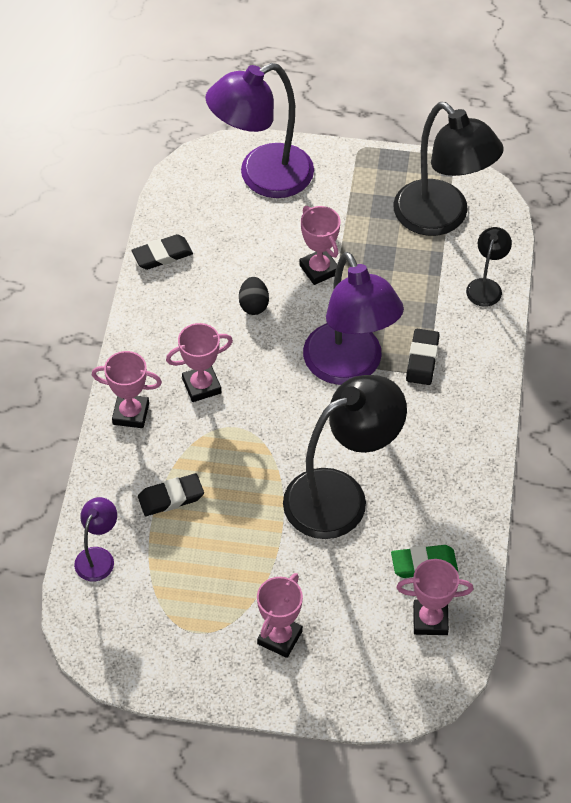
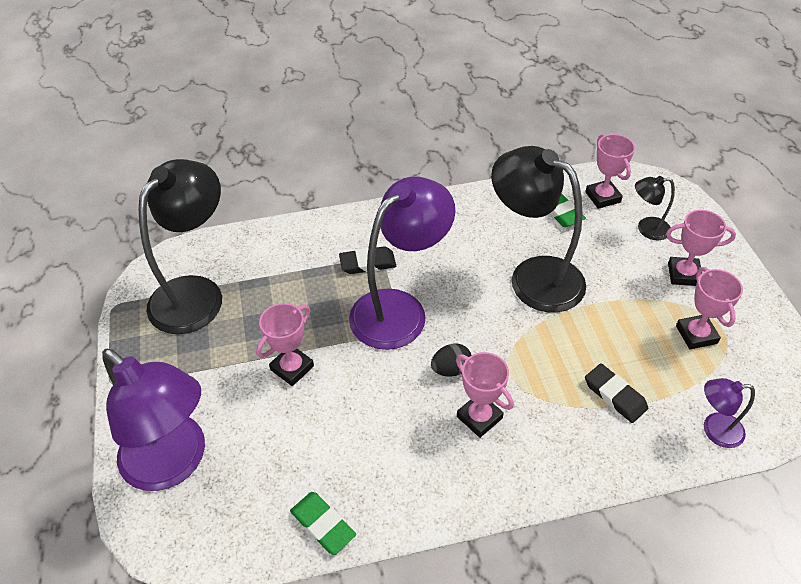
camera: 110 degrees left, 5 degrees down
(131, 414) = (546, 468): pink trophy -> pink trophy (696, 334)
(162, 255) = (323, 524): black eraser -> green eraser
(253, 305) = (359, 408): black egg -> black egg (451, 369)
(486, 286) = (269, 243): black lamp -> black lamp (646, 229)

